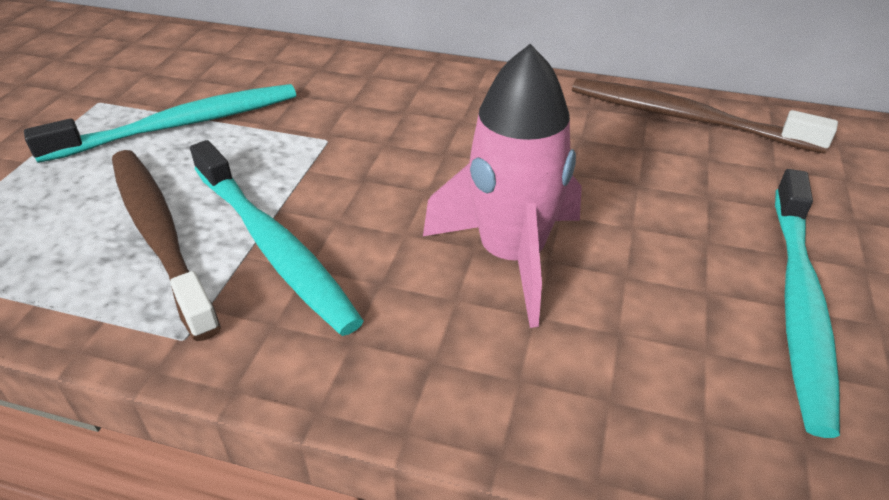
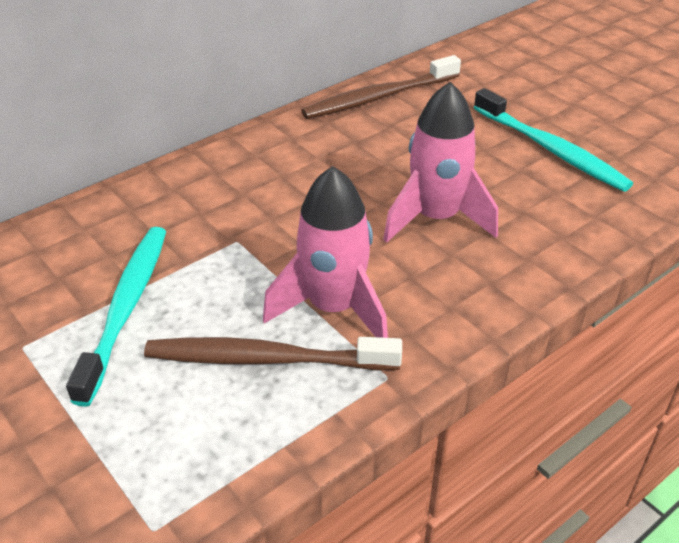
camera: 55 degrees left, 0 degrees up
(273, 245) = (333, 308): turquoise toothbrush -> pink rocket

